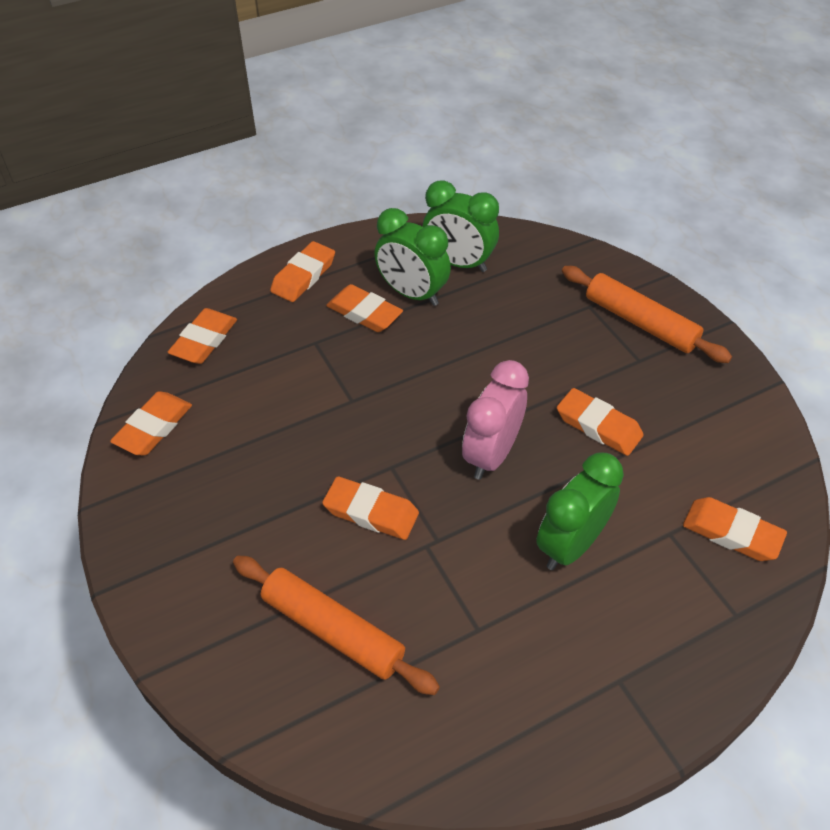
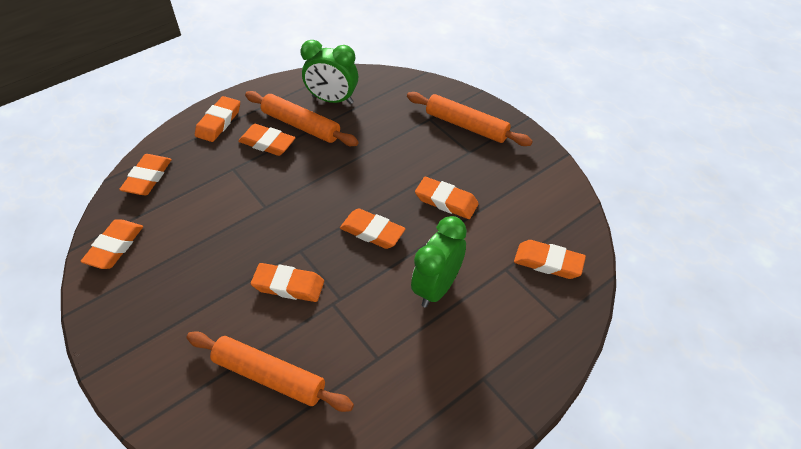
camera: 10 degrees left, 0 degrees up
(412, 294) = (301, 125): green clock -> orange rolling pin
(491, 454) = (372, 232): pink clock -> orange eraser

